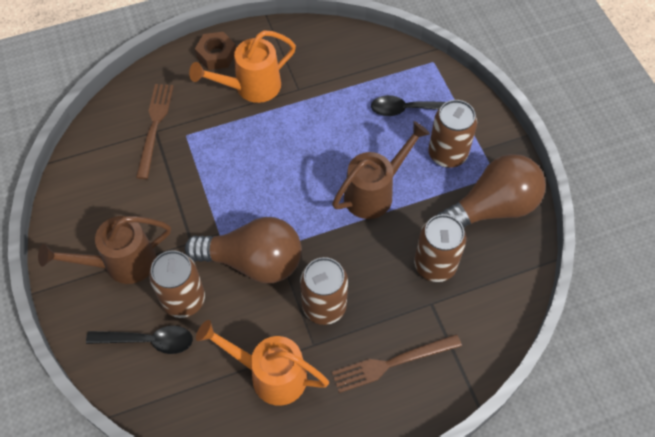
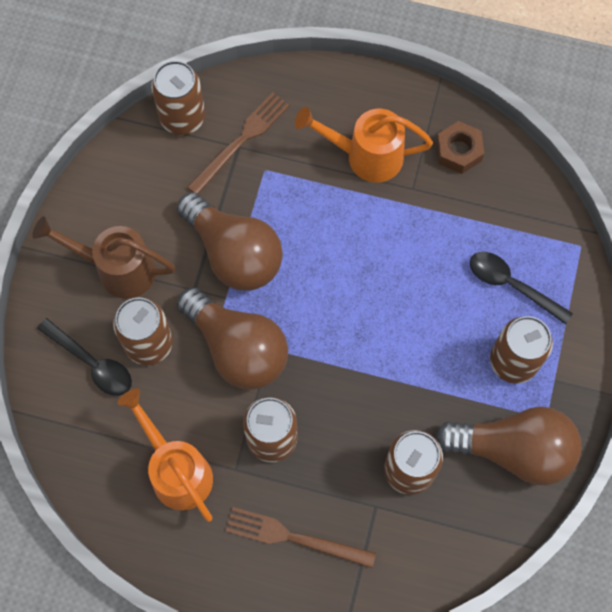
camera: 35 degrees right, 10 degrees up
(99, 135) = (182, 118): none -> brown can
(203, 201) = (234, 253): none -> brown light bulb
(216, 55) = (356, 96): brown nut -> brown nut (459, 151)
(374, 192) = (406, 354): brown watering can -> none

